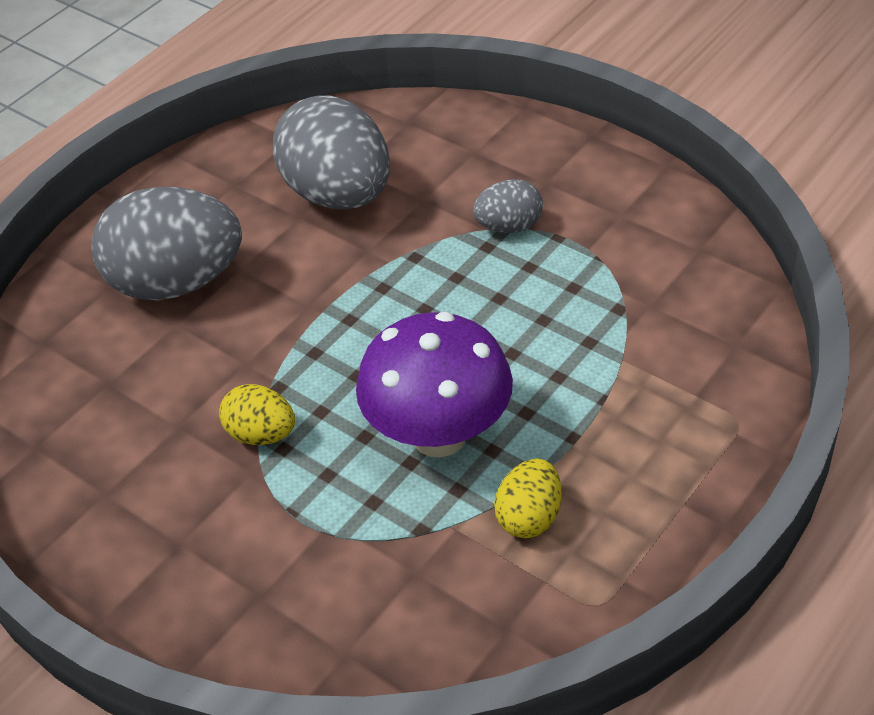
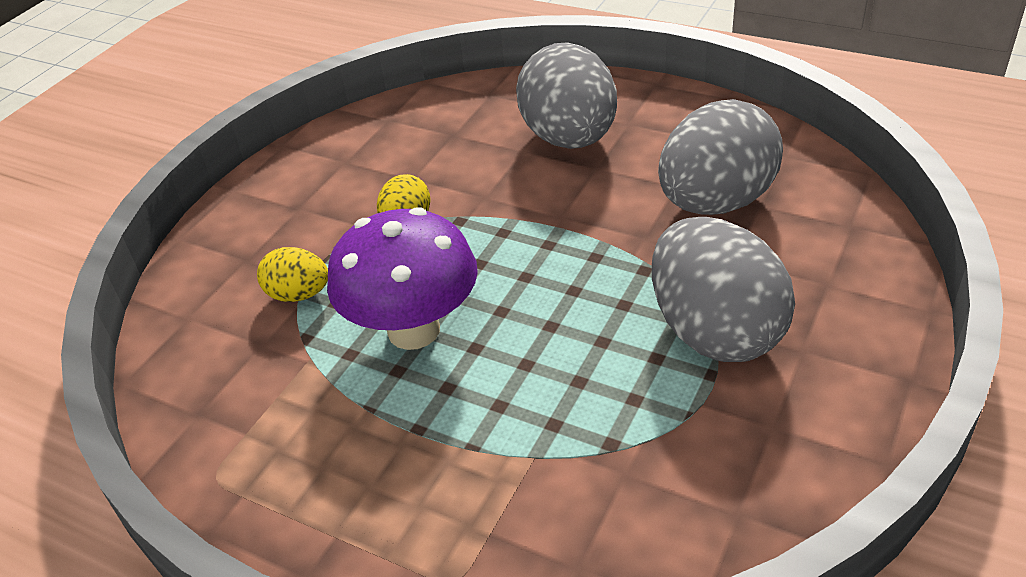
camera: 80 degrees right, 5 degrees down
(509, 226) = (715, 331): grey egg -> grey egg, size x2.04
(529, 517) = (318, 410): yellow egg -> yellow egg (299, 294)

